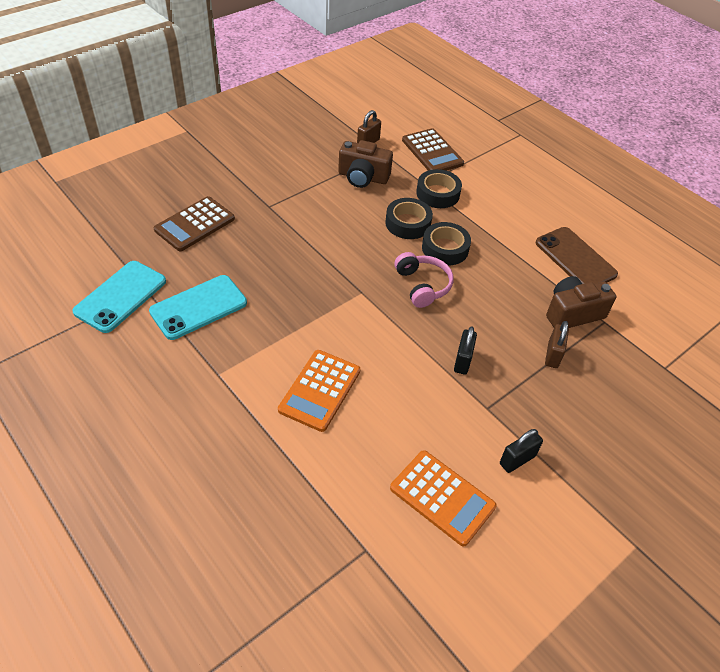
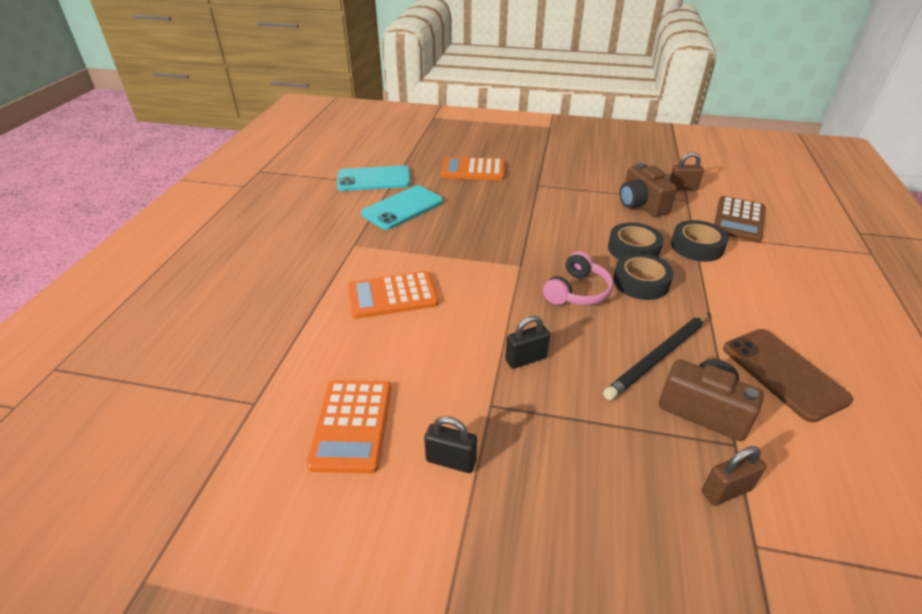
camera: 55 degrees right, 10 degrees down
(194, 224) = (473, 170): brown calculator -> orange calculator
(199, 307) = (403, 208): turquoise phone -> turquoise phone turned 60 degrees counterclockwise
(518, 298) = (658, 357): none -> black pencil
(552, 355) = (622, 422): brown padlock -> brown padlock (726, 491)
(575, 258) = (783, 373): brown phone -> brown phone turned 45 degrees counterclockwise

